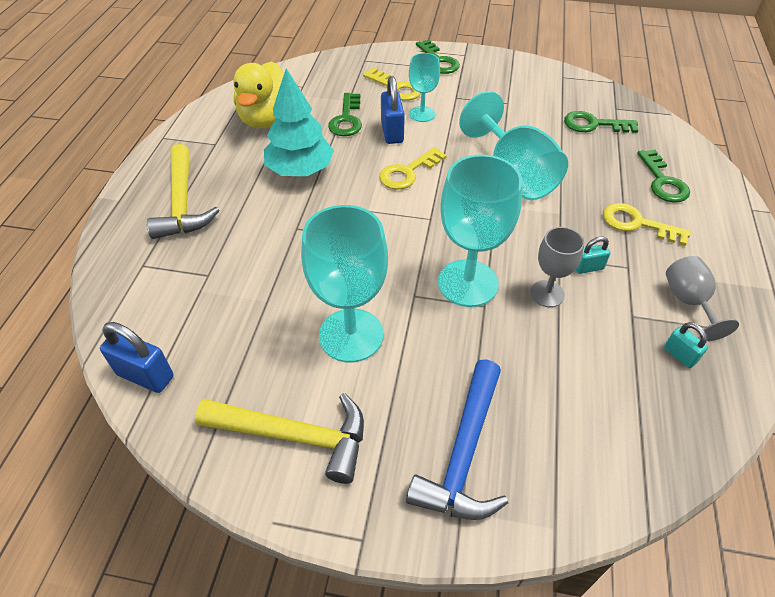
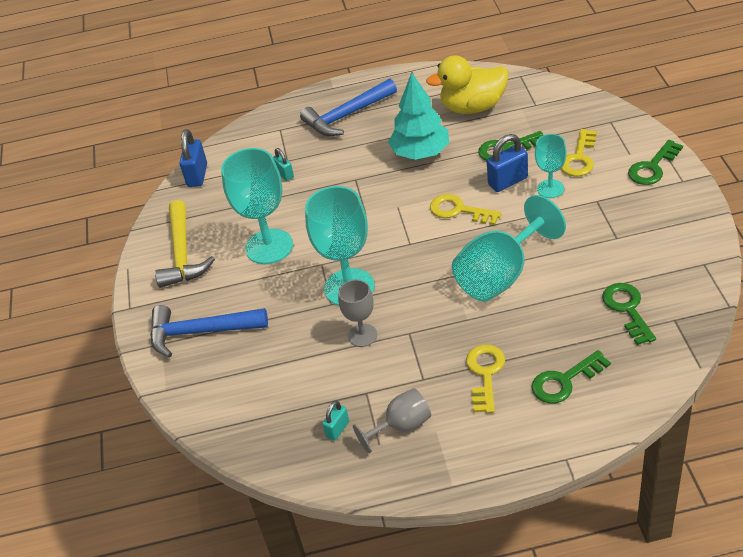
camera: 75 degrees right, 5 degrees down
(182, 203) = (347, 115): yellow hammer -> blue hammer
(588, 268) = (406, 353): turquoise padlock -> turquoise padlock (284, 174)

